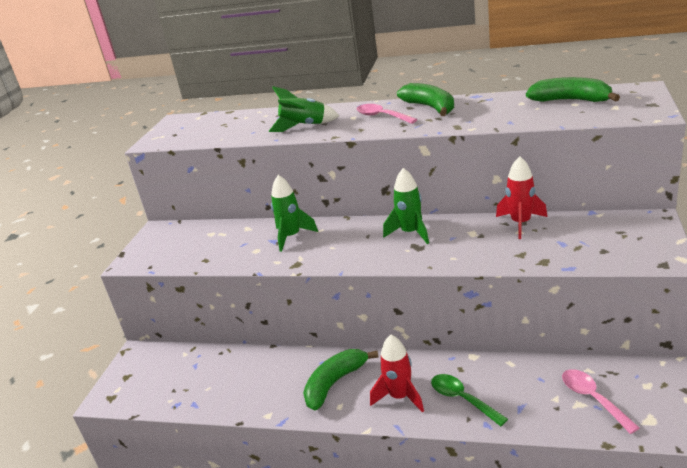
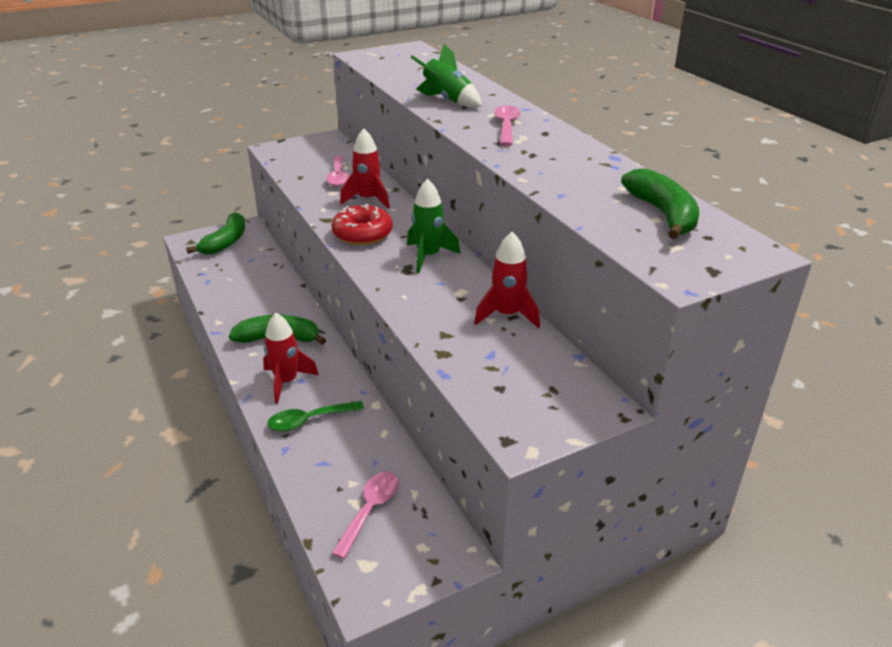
camera: 45 degrees right, 5 degrees up
(233, 241) = (338, 177): none -> pink spoon
(292, 237) = (368, 200): green rocket -> red rocket
(342, 253) = (362, 234): none -> red donut
(430, 107) = (555, 143): green banana -> green banana (225, 242)
(462, 399) = (309, 420): green spoon -> green spoon turned 120 degrees counterclockwise

